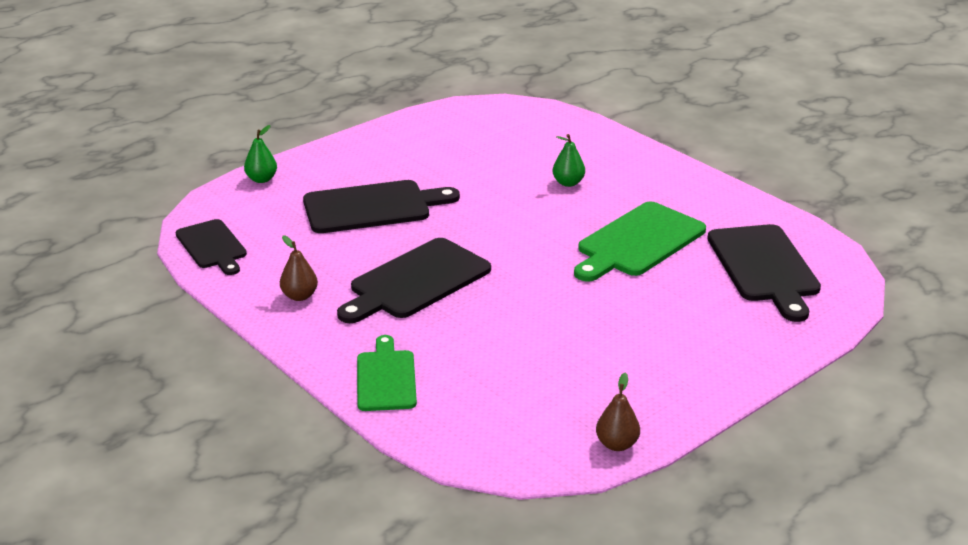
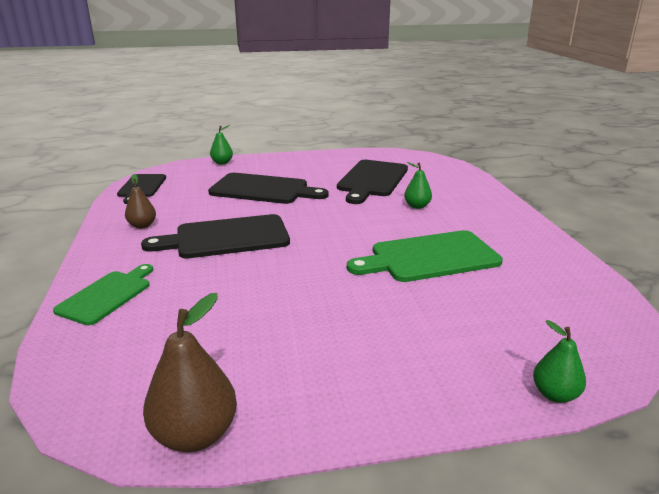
camera: 30 degrees right, 5 degrees down
(617, 444) = (195, 435): brown pear -> brown pear, size x1.66
(764, 267) = (533, 310): black cutting board -> black cutting board (372, 180)
(825, 329) = (555, 394): none -> green pear

